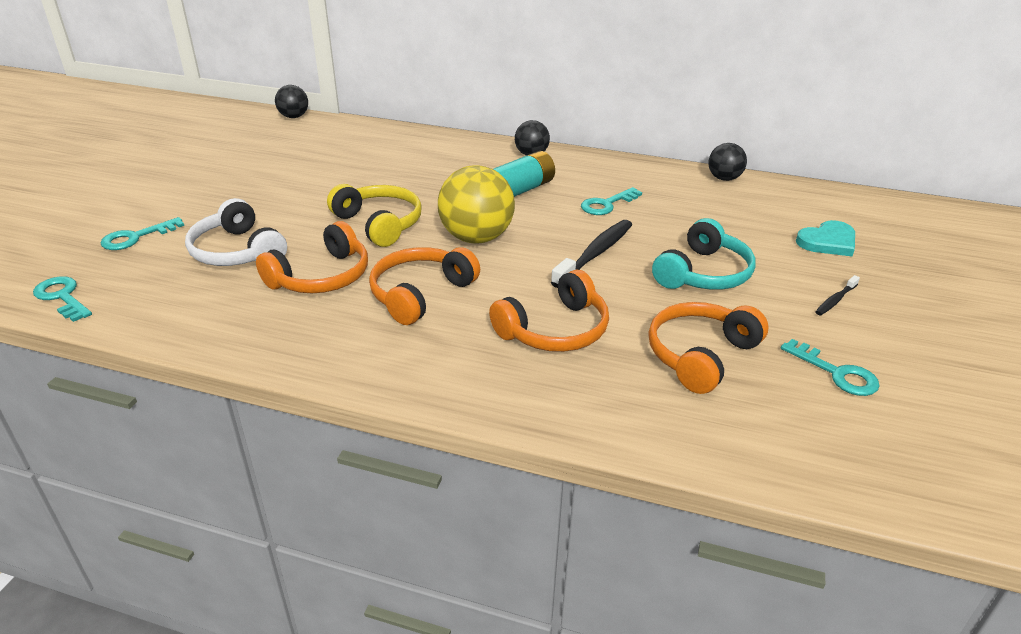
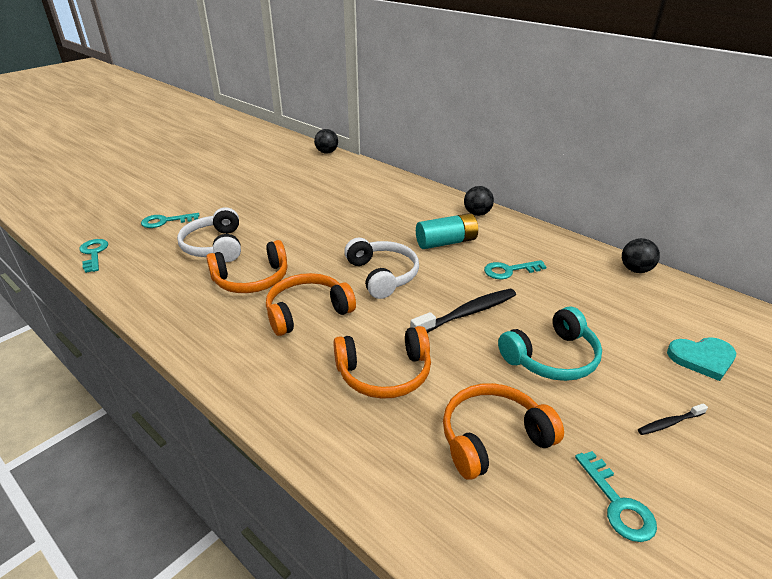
camera: 25 degrees right, 0 degrees up
(379, 224) = (322, 247): yellow headphones -> none
(476, 238) = (383, 275): yellow ball -> white headphones

